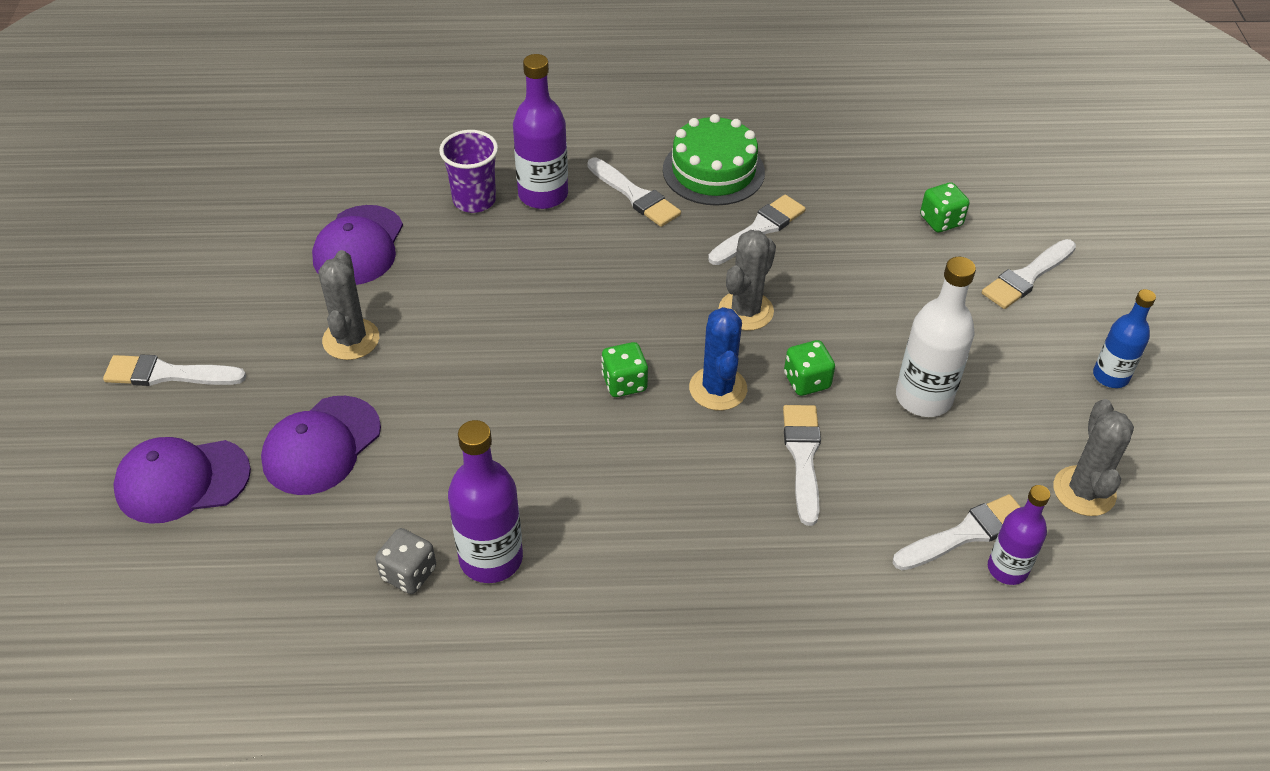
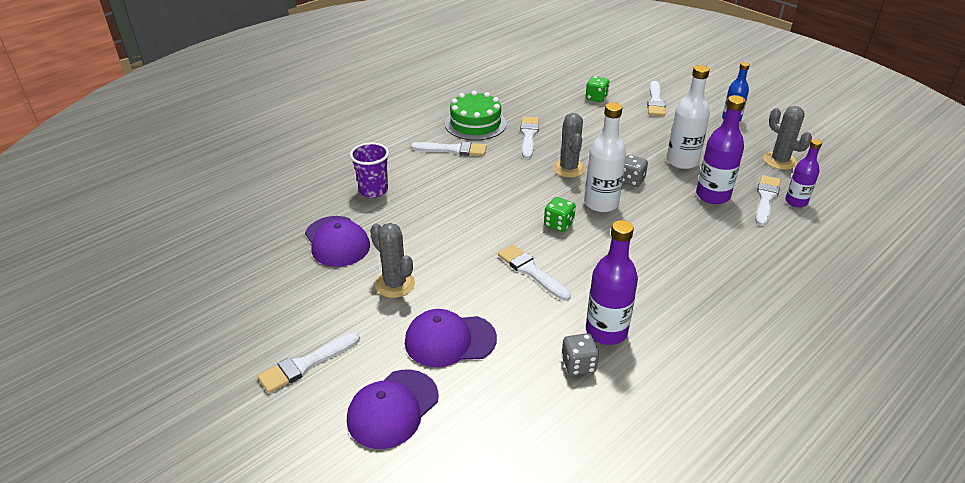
camera: 40 degrees left, 10 degrees down
(321, 446) = (449, 340): purple cap -> purple cap turned 90 degrees clockwise
(543, 195) = (407, 171): purple bottle -> purple bottle (713, 195)
(718, 389) = (601, 203): blue cactus -> white bottle
(803, 457) = (671, 208): white brush -> white brush (531, 271)
(806, 381) = (631, 180): green dice -> grey dice

